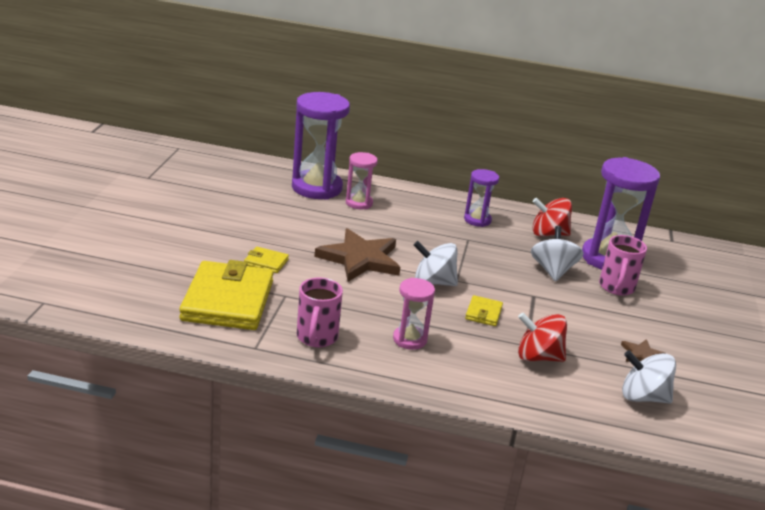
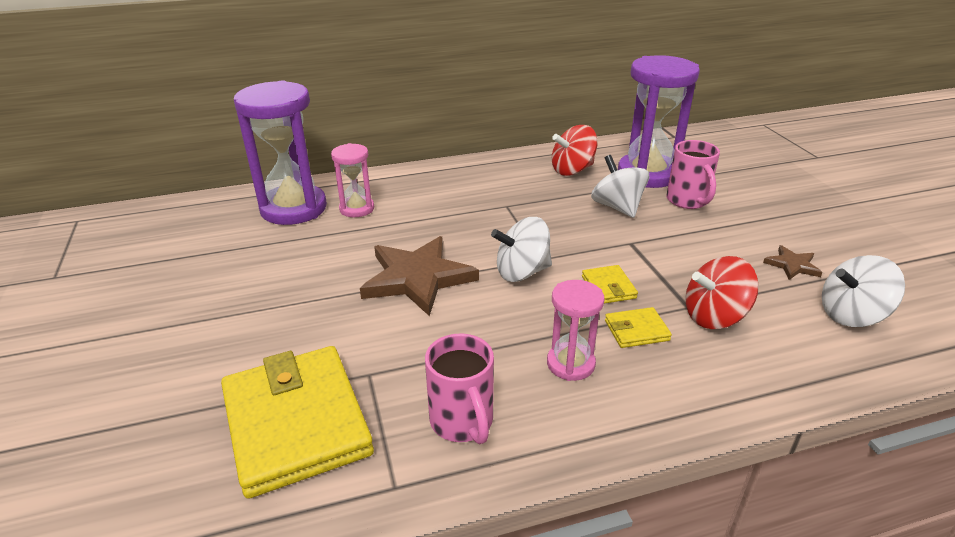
camera: 25 degrees left, 5 degrees up
(266, 262) = (306, 334): yellow wallet -> yellow wallet (636, 330)
(477, 220) = (494, 181): purple hourglass -> none

